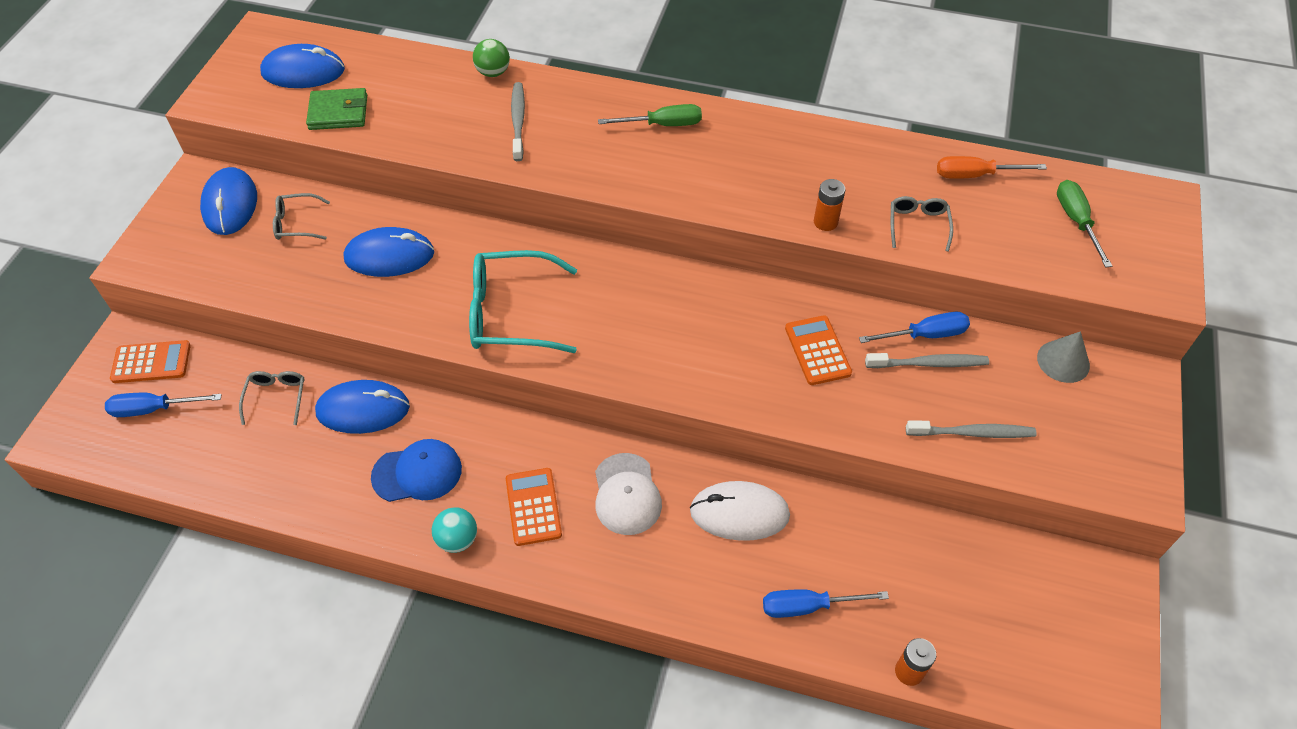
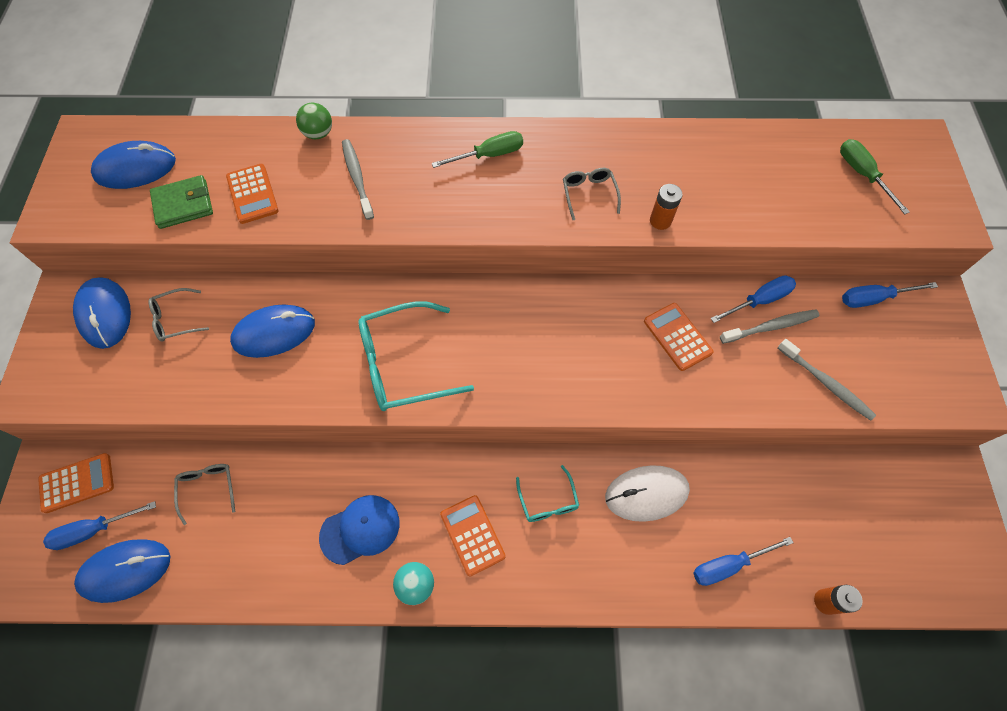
camera: 15 degrees left, 10 degrees up
(363, 409) = (292, 480): blue mouse -> blue mouse (125, 570)
(408, 116) = (252, 194): none -> orange calculator
(626, 494) = (548, 501): white cap -> turquoise glasses
(918, 225) = (737, 206): grey glasses -> grey glasses (589, 194)
(972, 433) = (825, 383): grey toothbrush -> grey toothbrush turned 60 degrees clockwise
(975, 175) = (768, 149): orange screwdriver -> none
(1063, 361) = (874, 299): grey cone -> blue screwdriver

